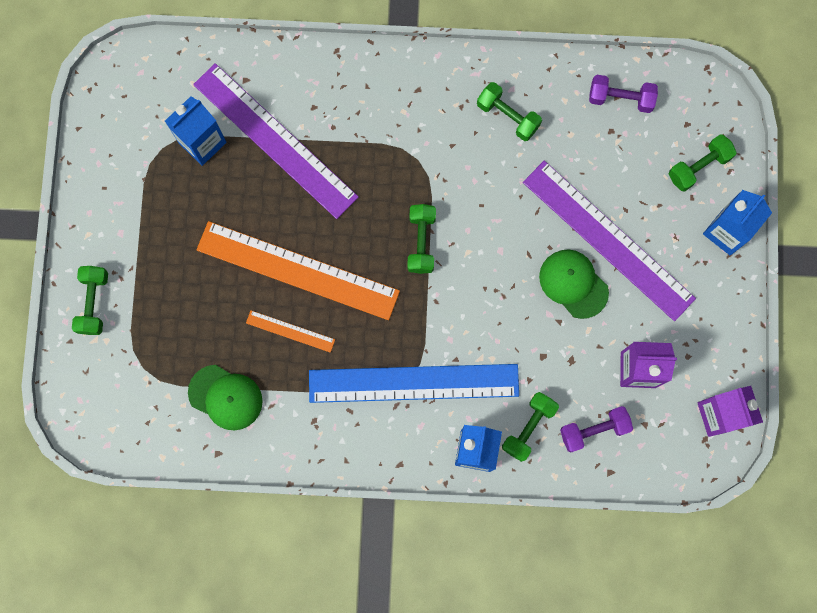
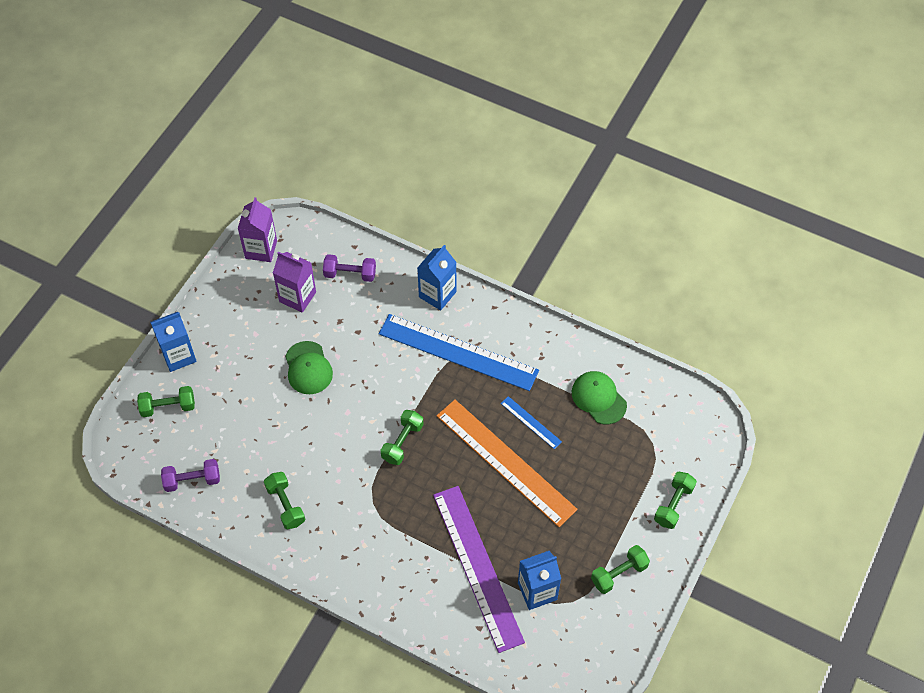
camera: 155 degrees left, 20 degrees down
(290, 331) = (531, 422): orange ruler -> blue ruler
(528, 427) = (393, 293): green dumbbell -> green dumbbell (619, 574)
(608, 240) = (265, 386): purple ruler -> none
(620, 98) = (192, 480): purple dumbbell -> purple dumbbell turned 45 degrees counterclockwise

